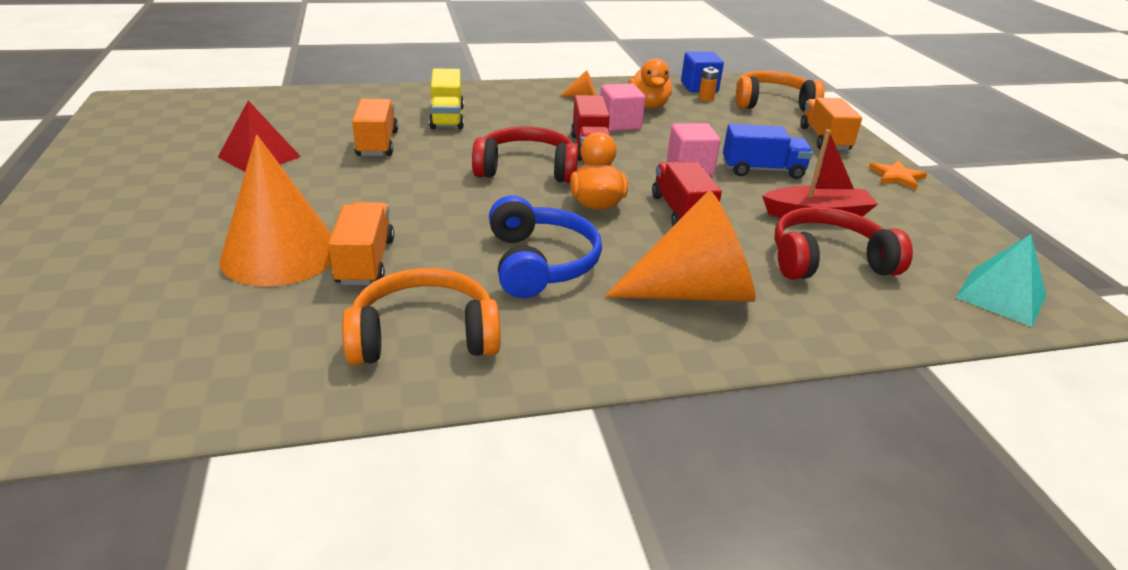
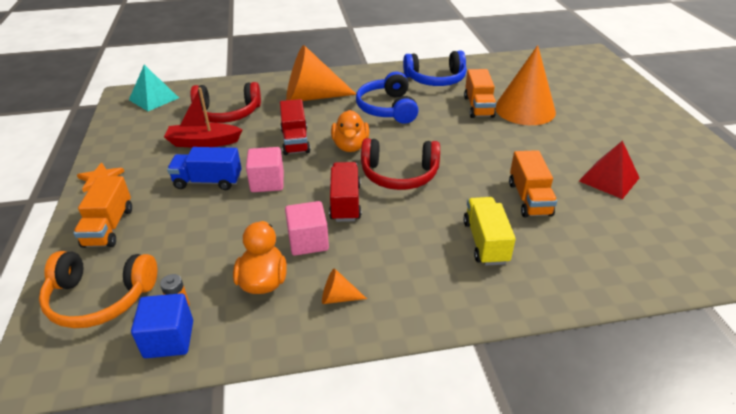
camera: 175 degrees left, 5 degrees up
(424, 336) = (435, 79): orange headphones -> blue headphones

